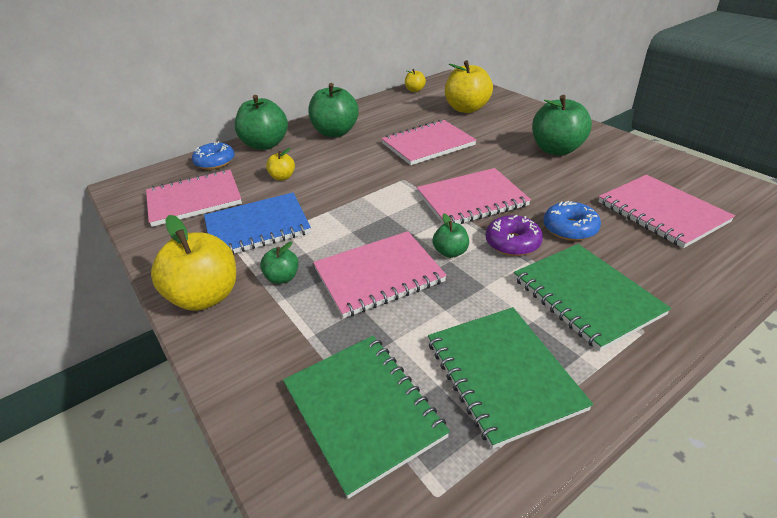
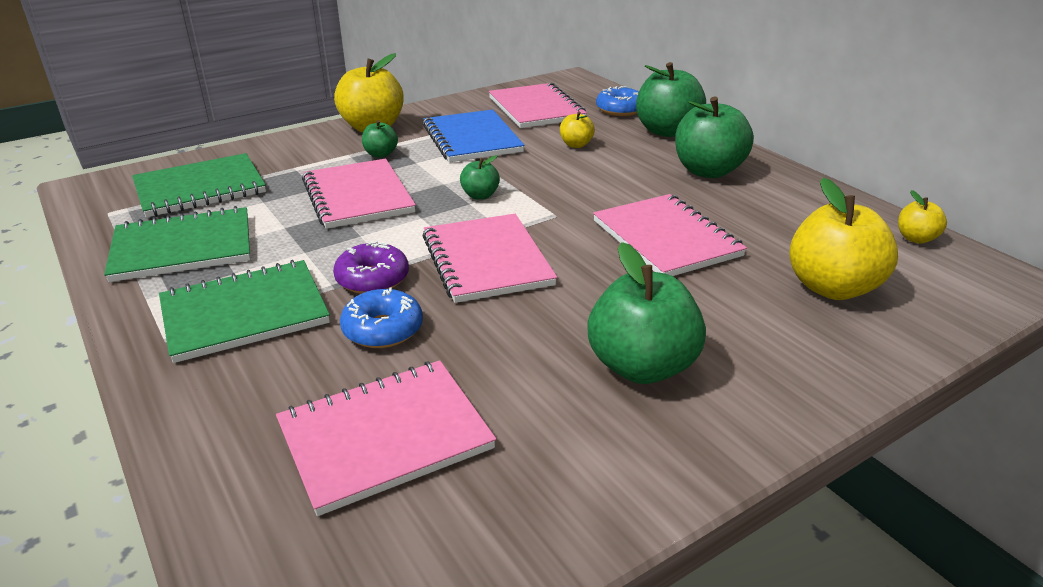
camera: 90 degrees right, 5 degrees down
(450, 252) = (375, 236): green apple -> green apple (480, 195)

